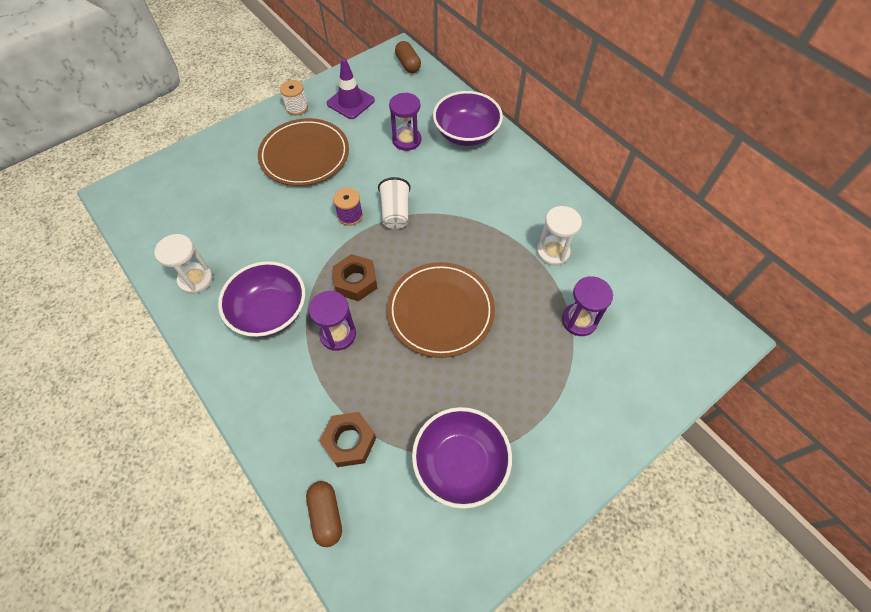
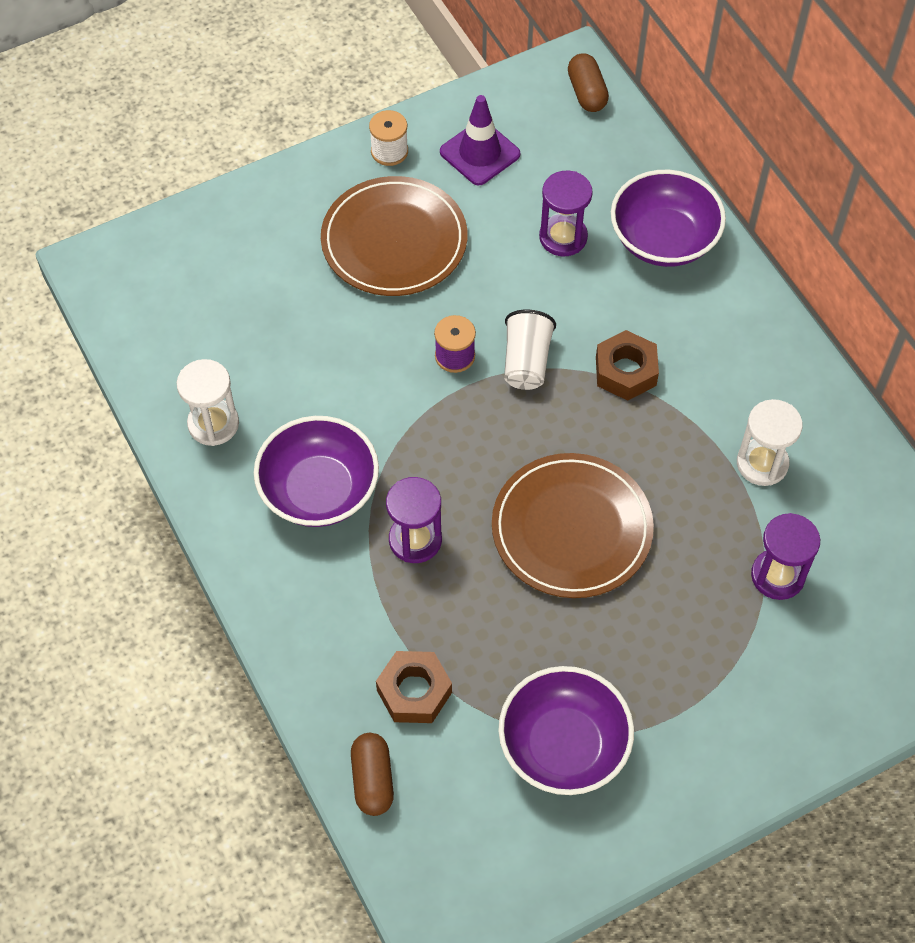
camera: 10 degrees right, 0 degrees up
(356, 281) = (451, 464): brown nut -> brown nut (625, 371)

